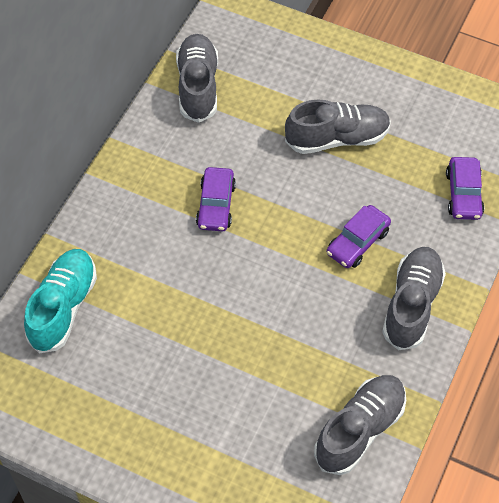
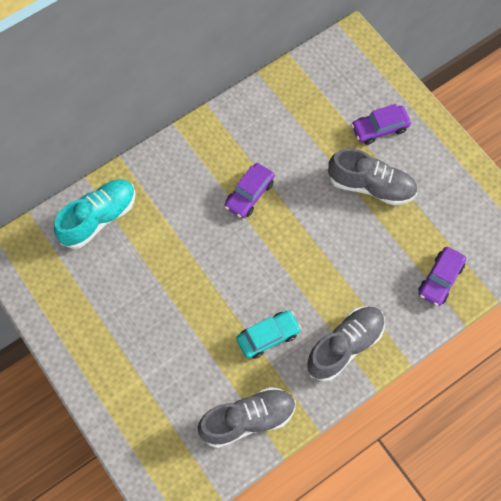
camera: 30 degrees right, 10 degrees up
(198, 86) = (292, 93): grey shoe -> none
(327, 336) = (268, 336): none -> turquoise car
(357, 242) = (335, 276): purple car -> purple car (379, 128)

